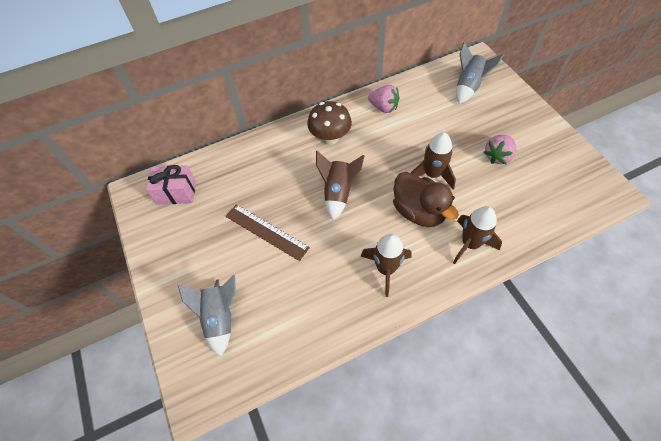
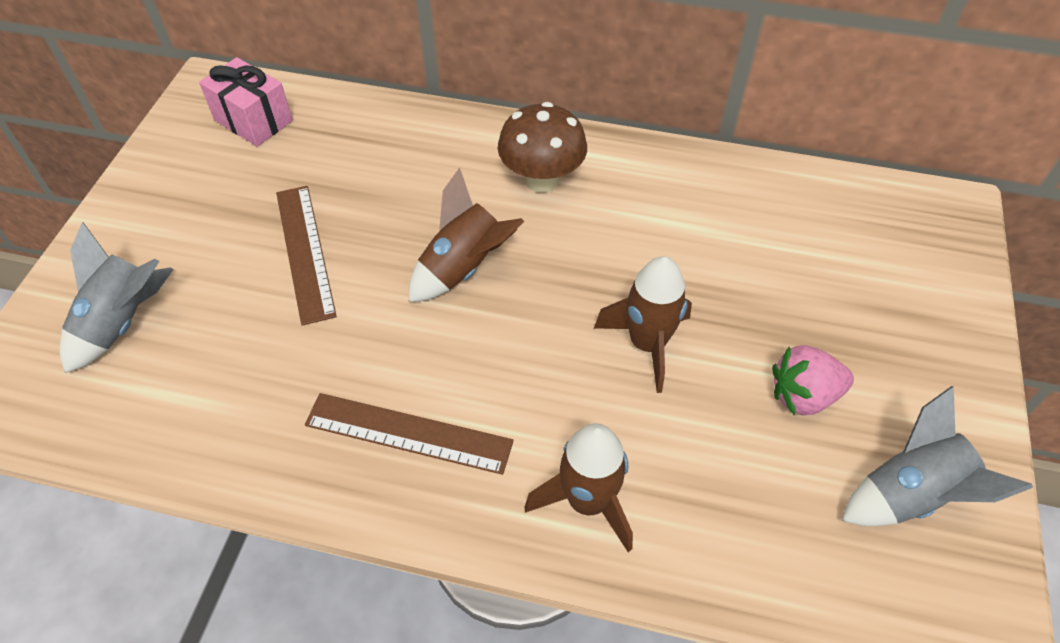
camera: 35 degrees right, 5 degrees down
(383, 107) = (681, 186): pink strawberry -> none
(386, 269) = (408, 433): brown rocket -> brown ruler
(418, 211) = (558, 385): brown duck -> none
(468, 87) = (878, 245): grey rocket -> grey rocket (909, 494)

